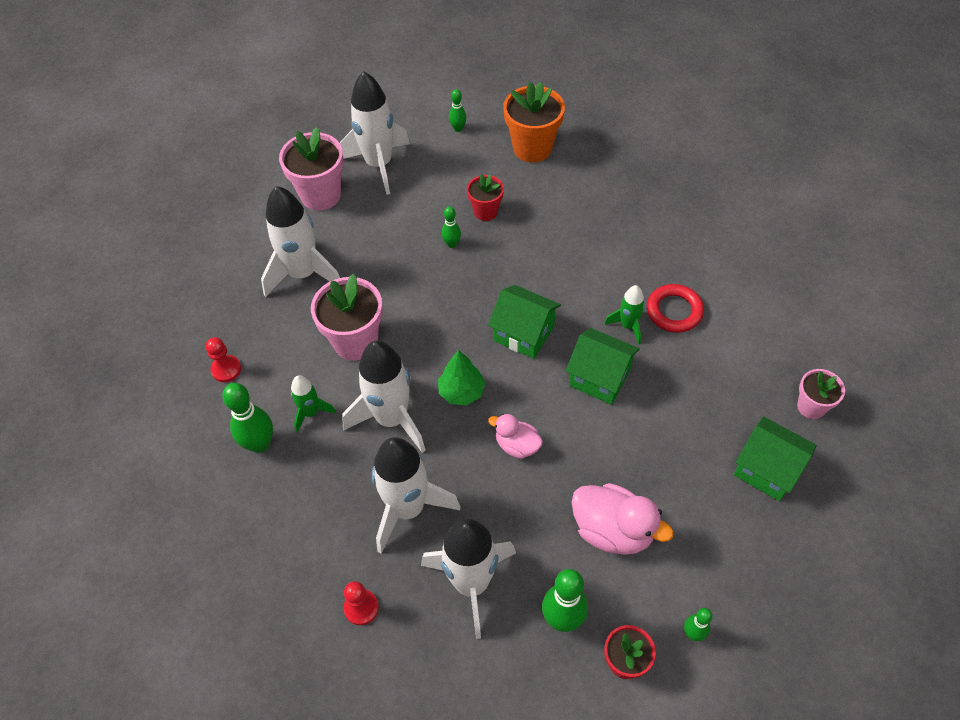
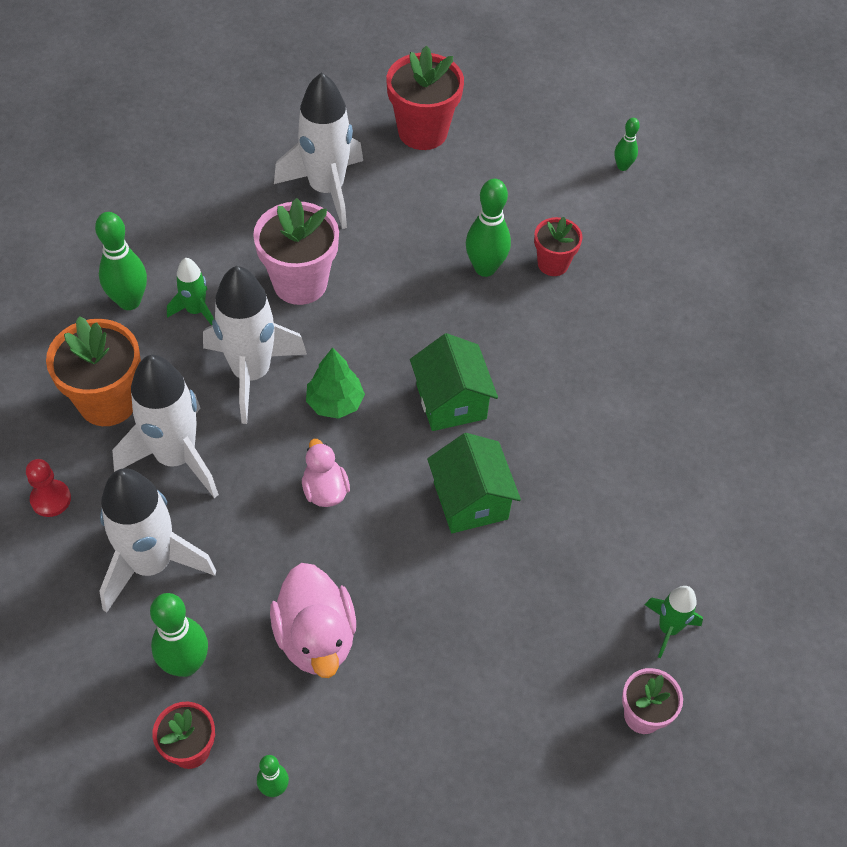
camera: 40 degrees right, 0 degrees up
(226, 369) = (175, 218): red pawn -> none
(321, 195) = (422, 132): pink flower pot -> red flower pot
(379, 165) = (507, 144): white rocket -> none
(452, 244) = (485, 268): green bowling pin -> green bowling pin, size x1.81
(532, 148) = (673, 240): orange flower pot -> orange flower pot (108, 402)
(628, 326) = (556, 479): green rocket -> green rocket (668, 628)
(674, 311) = (620, 506): red ring -> none
(767, 469) = (522, 726): green house -> none

